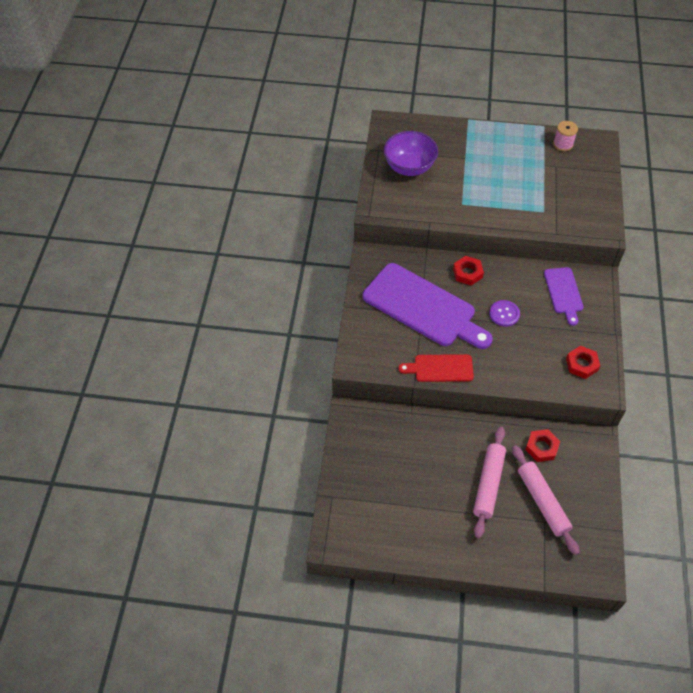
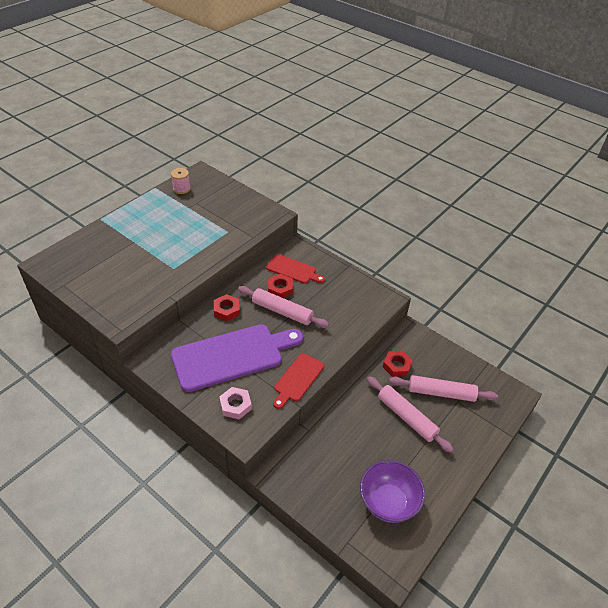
camera: 60 degrees left, 10 degrees down
(377, 340) = (235, 405): none -> pink nut
(409, 167) = (103, 277): purple bowl -> purple bowl (388, 502)
(504, 314) = (282, 311): purple button -> pink rolling pin
(564, 293) = (293, 270): purple cutting board -> red cutting board
(581, 364) = (359, 296): red nut -> red nut (280, 289)

